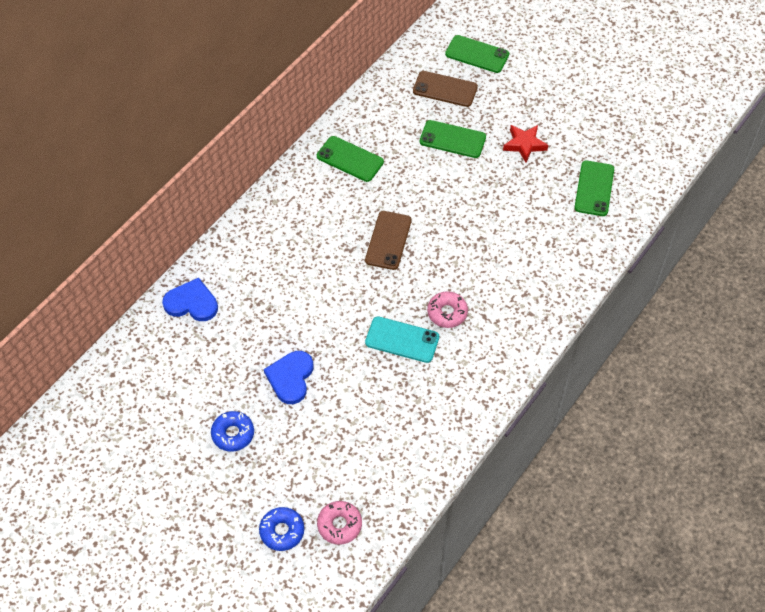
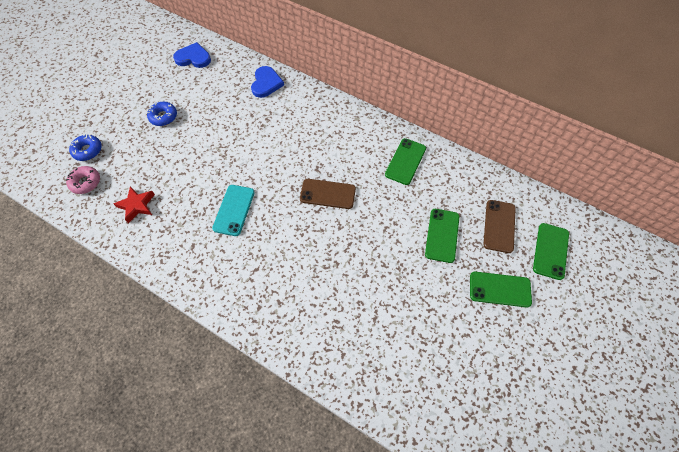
camera: 85 degrees right, 5 degrees up
(290, 378) = (204, 143): blue heart -> blue heart (193, 58)
(447, 313) = (259, 240): pink donut -> none
(524, 145) = (449, 297): red star -> red star (137, 205)
(594, 188) = (406, 366): green phone -> green phone (500, 289)

